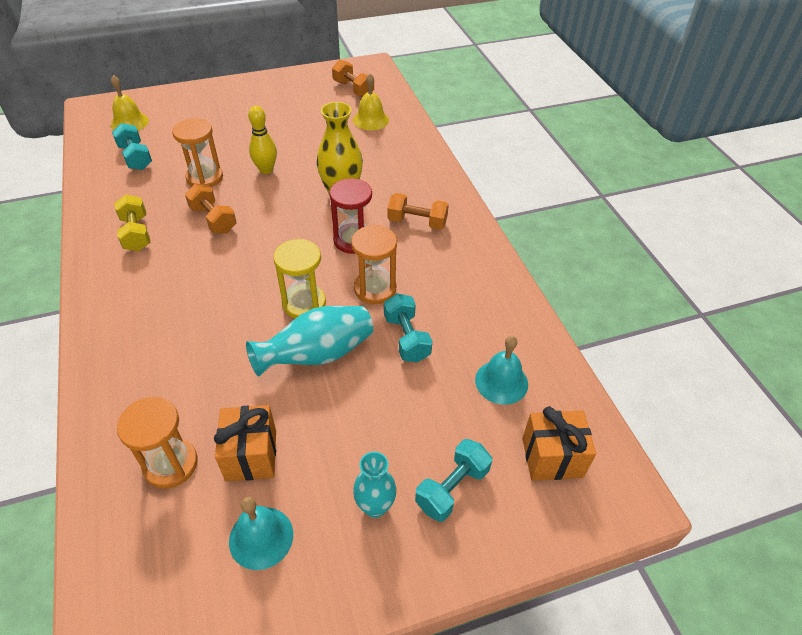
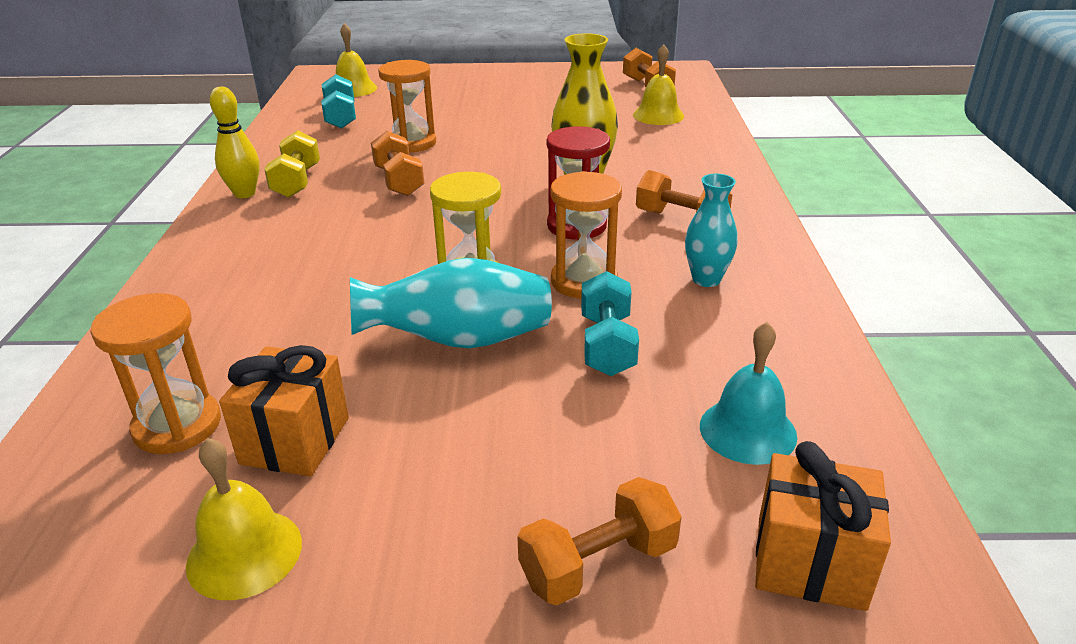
camera: 20 degrees right, 15 degrees down
(261, 537) = (244, 553): turquoise bell -> yellow bell
(266, 170) = (493, 145): yellow bowling pin -> yellow bowling pin (244, 194)
(375, 506) = (450, 557): turquoise vase -> turquoise vase (706, 279)
(452, 488) = (598, 564): turquoise dumbbell -> orange dumbbell

